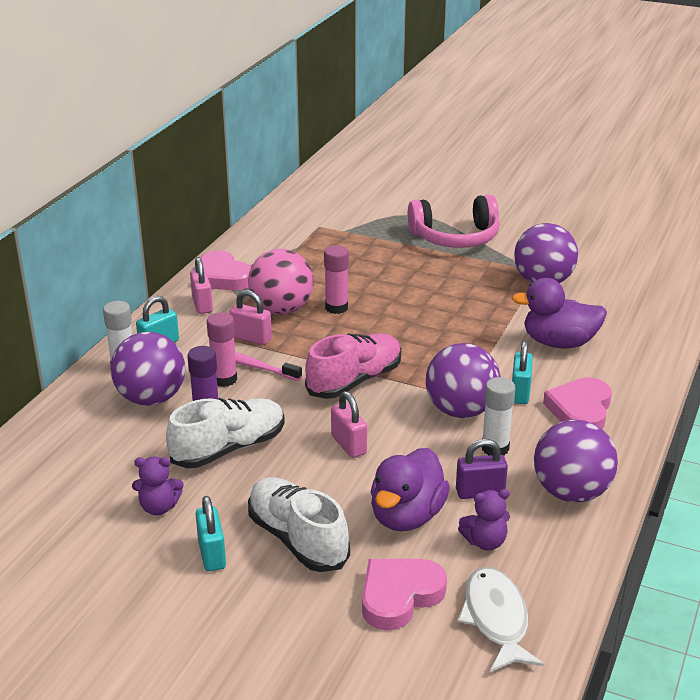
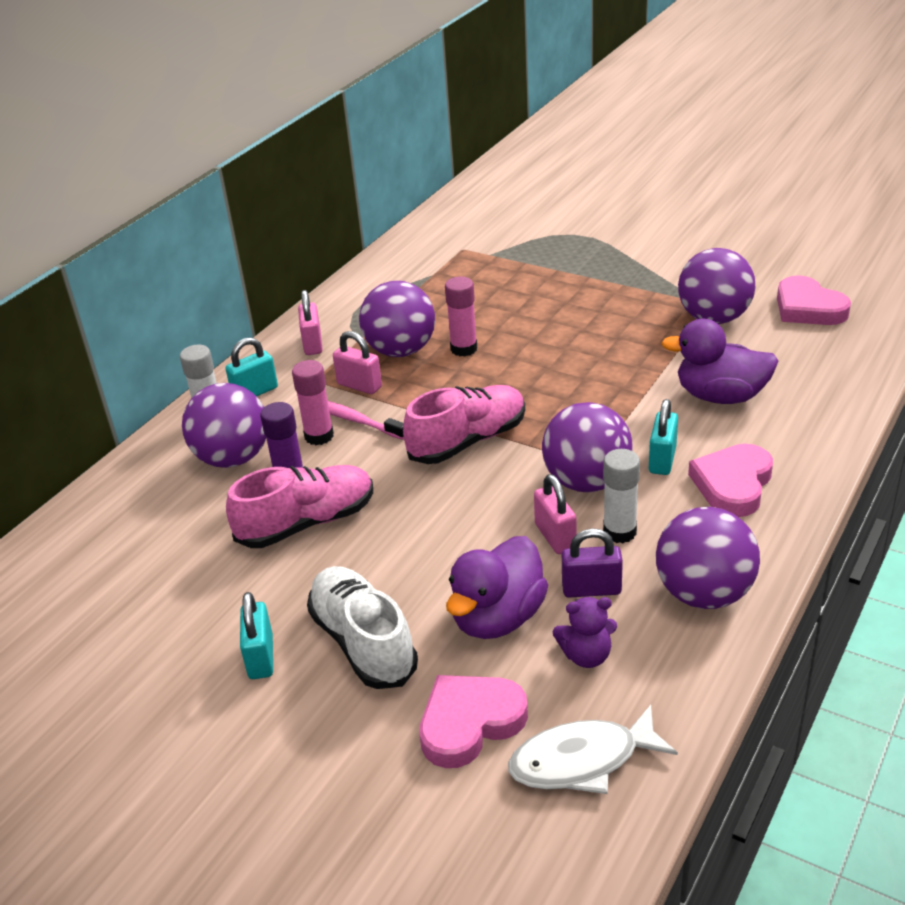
camera: 10 degrees right, 5 degrees up
(159, 507) = (213, 595): purple teddy bear -> none
(223, 277) = (342, 310): pink heart -> pink heart (808, 308)
(228, 448) = (307, 523): white shoe -> pink shoe
(281, 309) = (400, 350): pink ball -> purple ball
(349, 445) = (446, 522): pink padlock -> pink padlock (555, 537)
(455, 237) = (618, 262): pink headphones -> none
(496, 619) = (582, 760): white fish -> white fish turned 105 degrees counterclockwise

